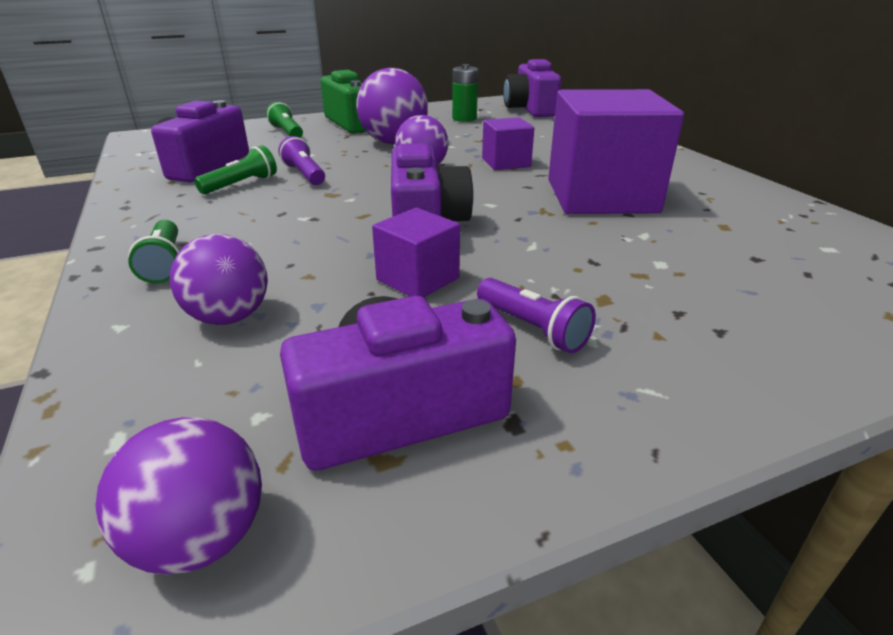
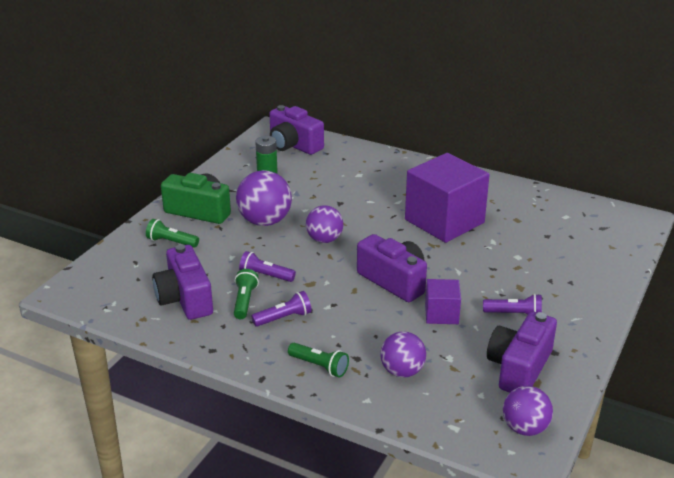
camera: 40 degrees left, 0 degrees up
(241, 209) = (284, 318): none -> purple flashlight
(506, 162) = (361, 213): purple cube -> none

